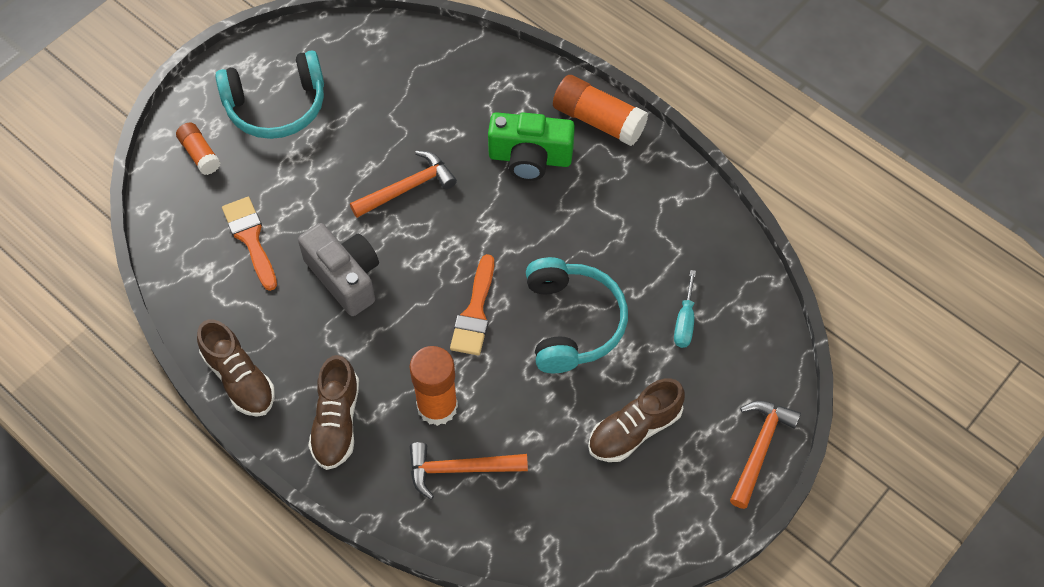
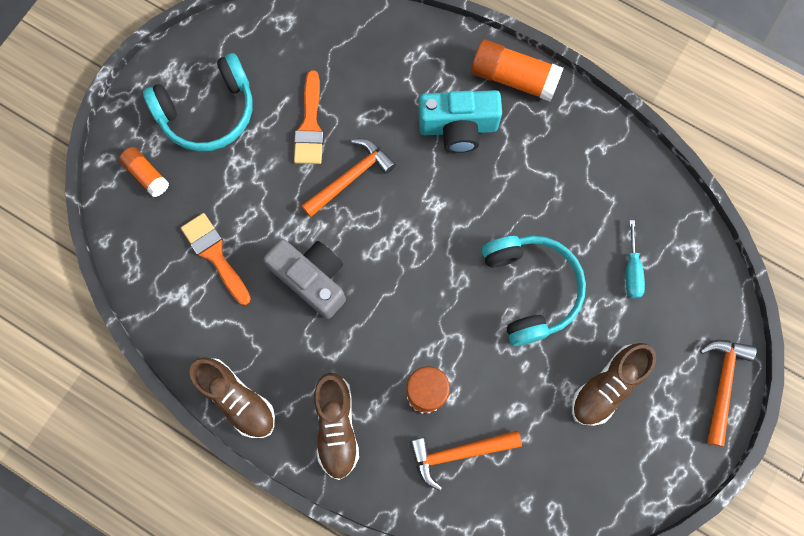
camera: 10 degrees left, 15 degrees up
(475, 312) = (440, 294): orange brush -> orange brush (310, 125)
(530, 158) = (458, 128): green camera -> turquoise camera

